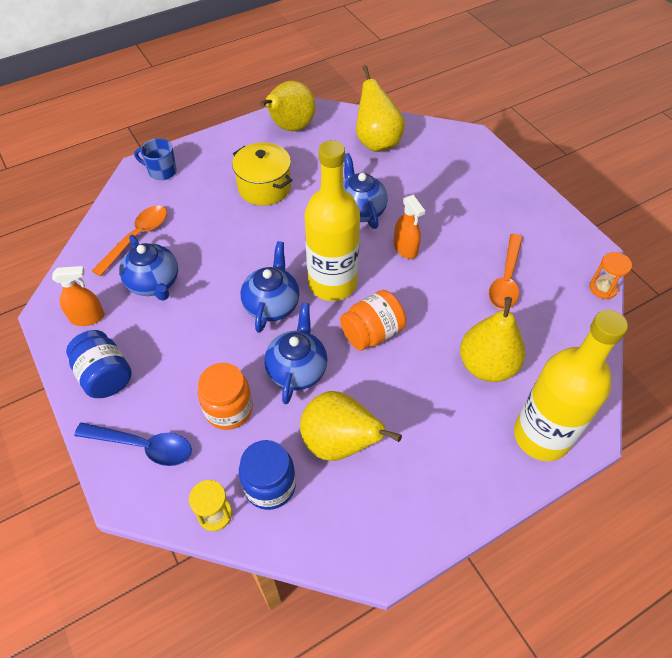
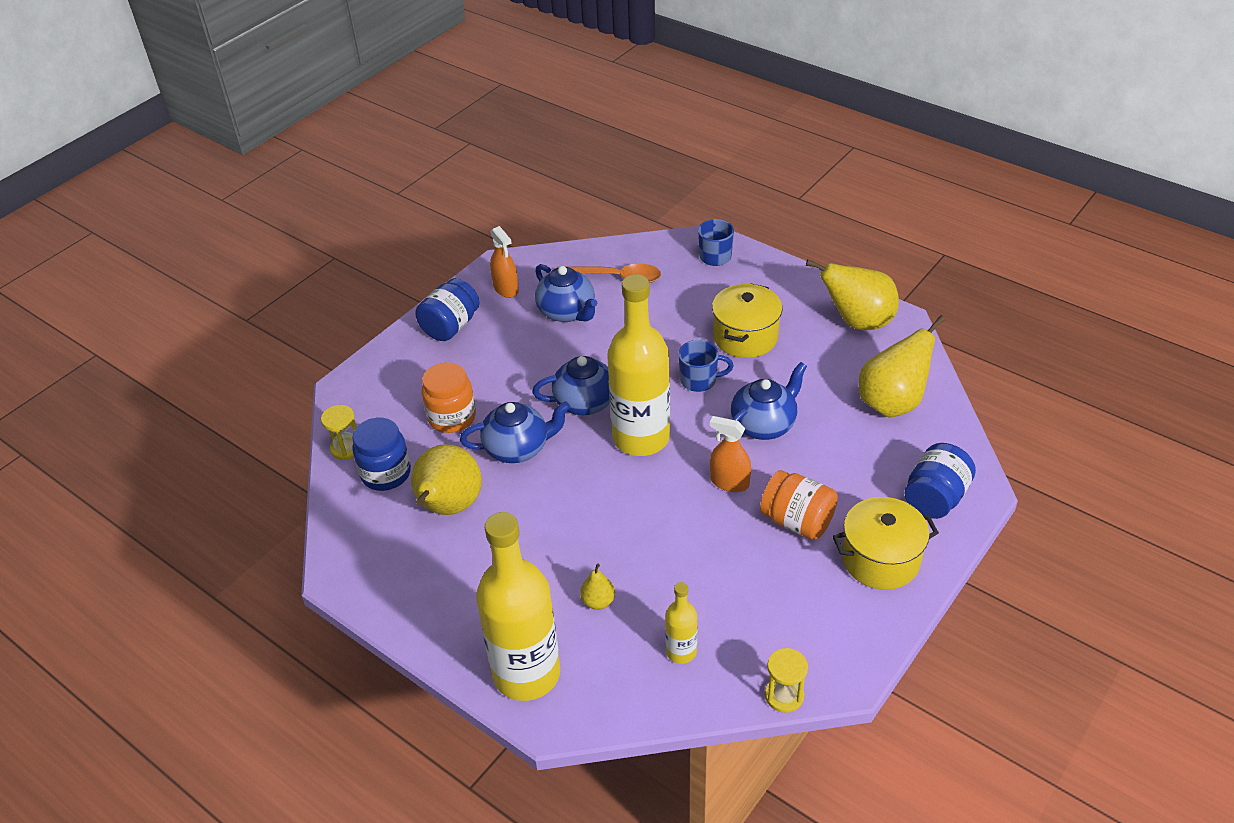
camera: 70 degrees right, 10 degrees down
(143, 446) = (392, 378): blue spoon -> none
(154, 283) = (567, 312): blue teapot -> blue teapot turned 75 degrees counterclockwise
(293, 228) = (699, 380): none -> blue mug
(372, 333) = (592, 490): orange jar -> orange jar (797, 521)
(405, 249) = (729, 482): orange spray bottle -> orange spray bottle turned 75 degrees clockwise
(468, 156) = (935, 498): none -> blue jar
(487, 365) = (598, 601): yellow pear -> yellow pear, size x0.46
(506, 279) = (738, 589): orange spoon -> none
(508, 200) = (880, 559): none -> yellow pot
(550, 330) = (681, 651): none -> yellow bottle
(603, 288) = (784, 695): orange hourglass -> yellow hourglass

